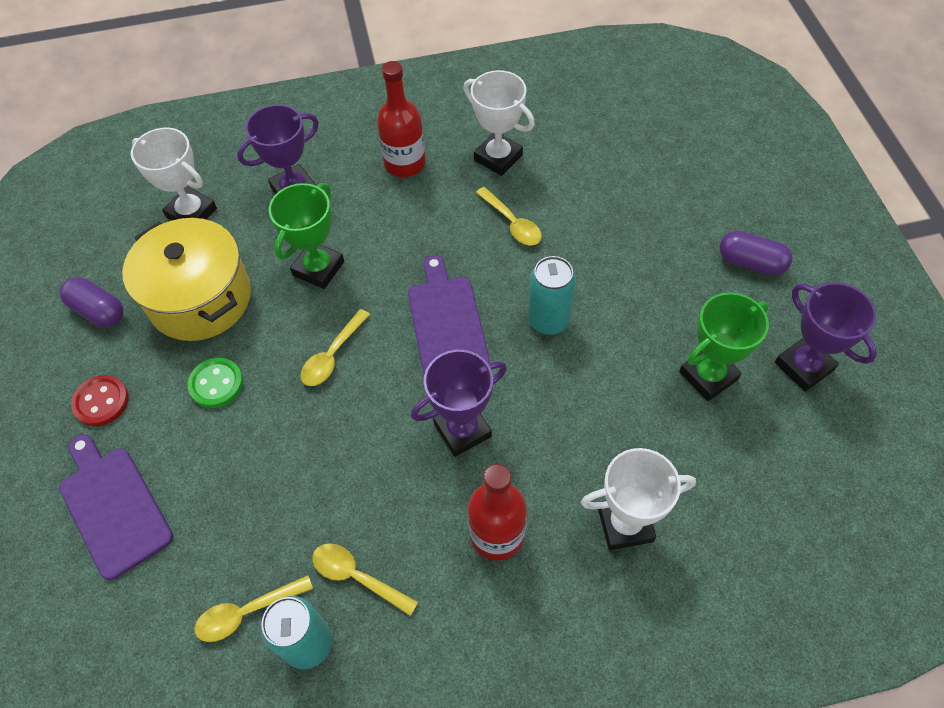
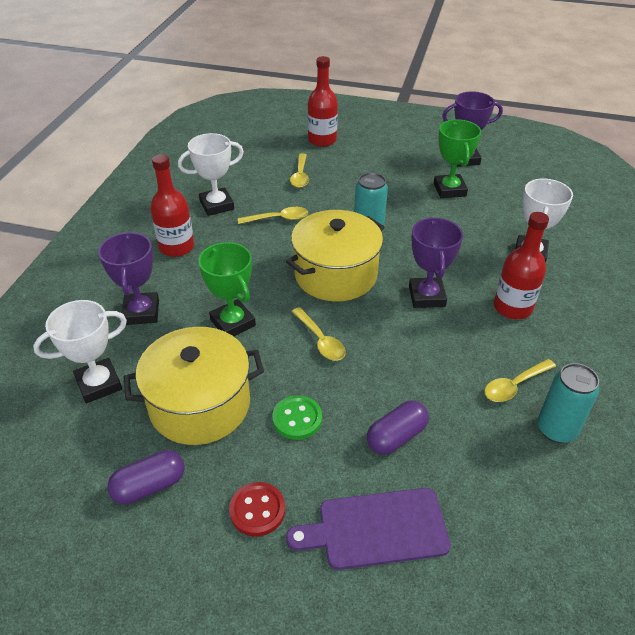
camera: 65 degrees left, 15 degrees down
(247, 612) = (517, 459): yellow spoon -> yellow spoon (300, 176)
(446, 322) = (335, 274): purple cutting board -> yellow pot
(712, 188) = (322, 140): none -> red bottle
(751, 263) = (385, 148): purple capsule -> purple capsule (396, 436)

